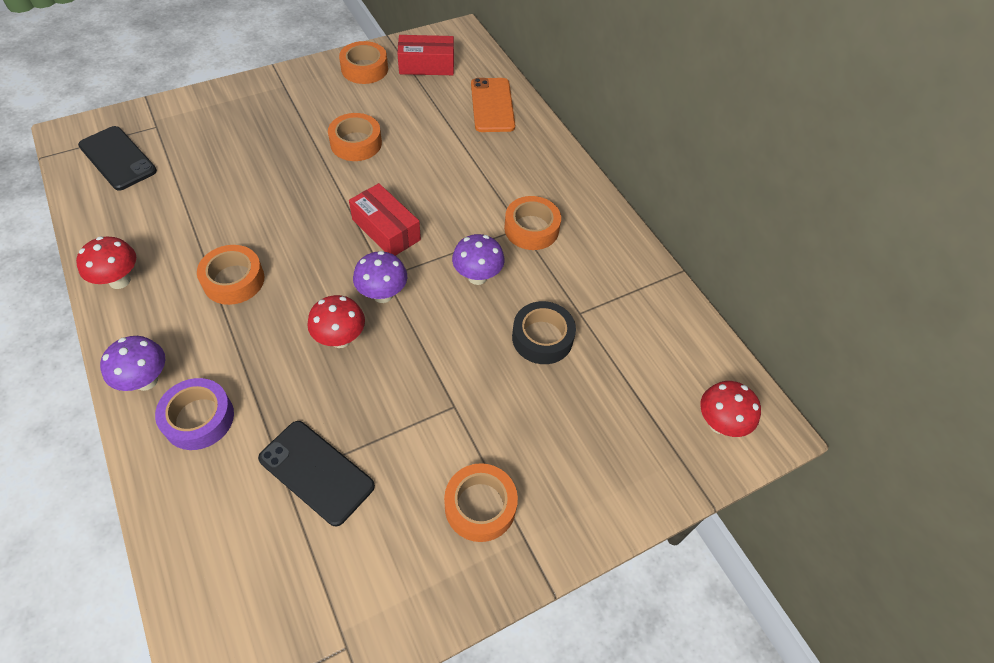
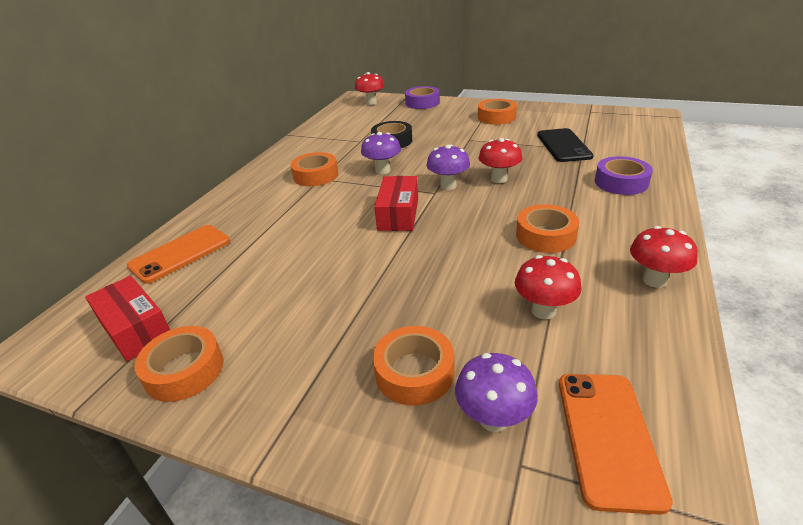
camera: 125 degrees left, 20 degrees down
(118, 158) = (608, 437): black phone -> orange phone
(146, 380) = (652, 210): purple mushroom -> purple mushroom (493, 419)
(191, 208) = (543, 311): none -> red mushroom
(356, 143) = (326, 286): orange tape -> orange tape (414, 372)
(647, 481) = (422, 103): none -> purple tape

